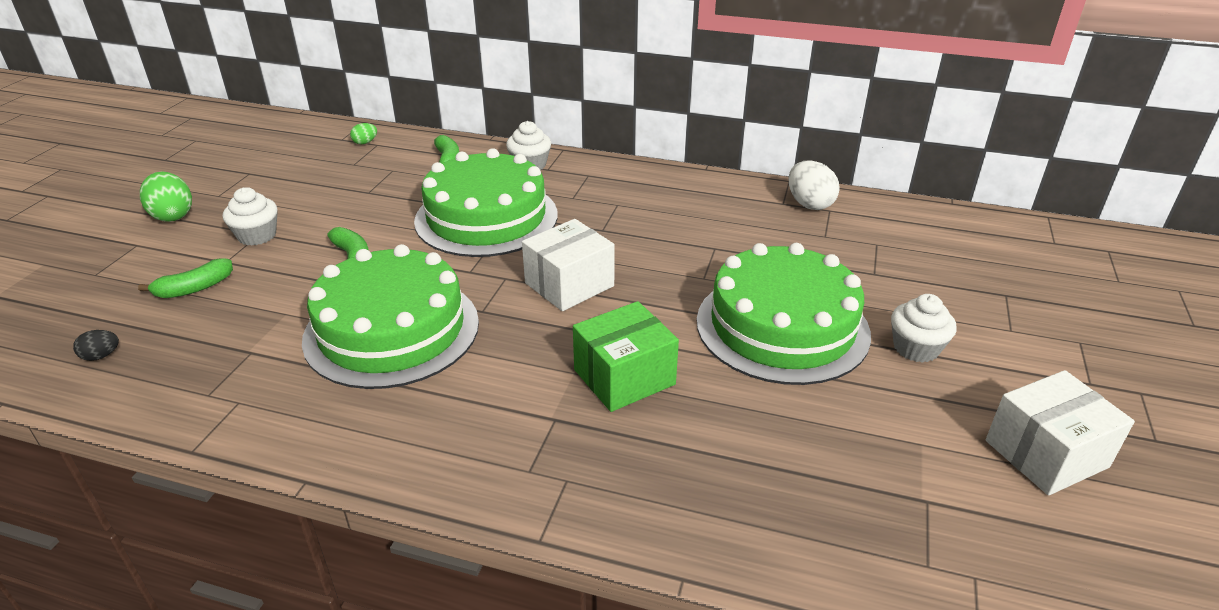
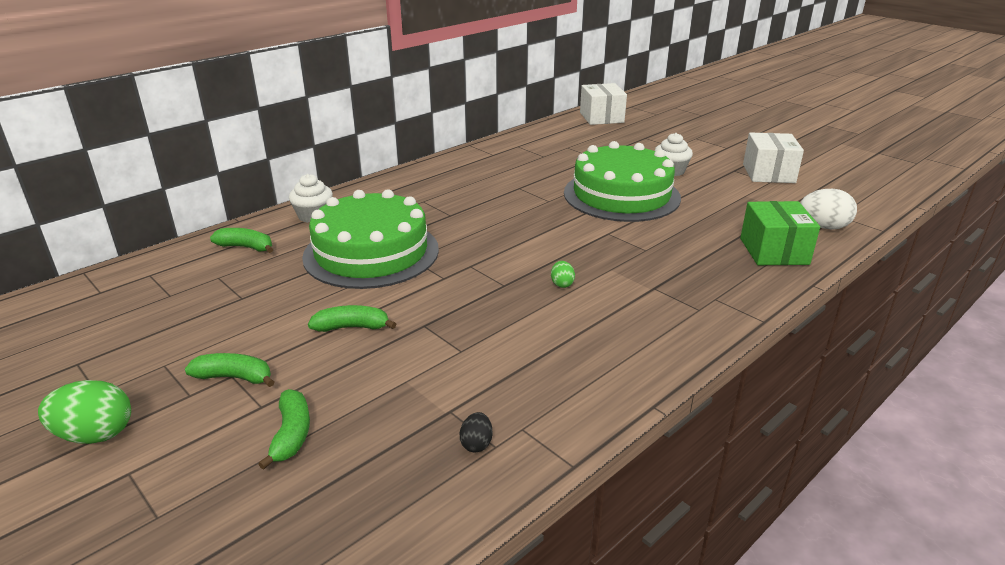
camera: 60 degrees left, 5 degrees down
(101, 356) = (356, 520): black egg -> black egg (476, 444)
(257, 236) = (234, 377): white cupcake -> green banana
(365, 142) = (134, 280): green egg -> green egg (562, 284)
(392, 330) = (490, 329): green cake -> none
(569, 284) = (507, 244): white box -> white box (601, 117)
(624, 377) = (630, 254): green box -> green box (774, 251)
(809, 204) = (504, 148): white egg -> white egg (823, 227)

